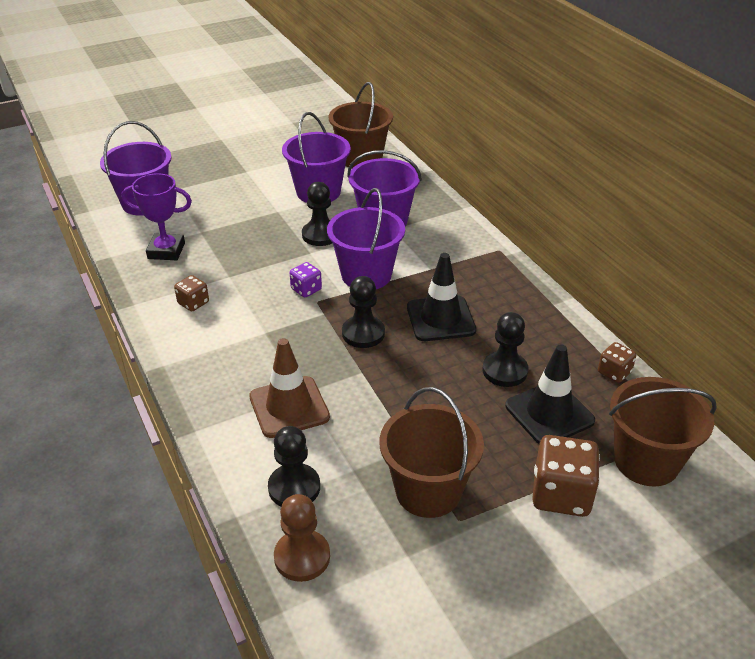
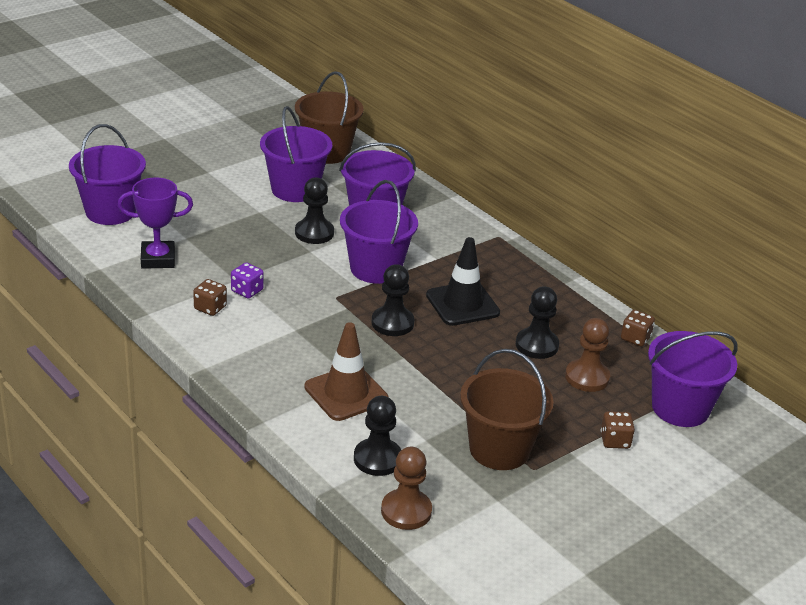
camera: 15 degrees left, 5 degrees down
(306, 289) = (320, 287): purple dice -> purple dice (247, 291)
(549, 413) = (587, 377): black traffic cone -> brown pawn
(561, 494) = (615, 441): brown dice -> brown dice, size x0.55
(646, 461) = (680, 408): brown bucket -> purple bucket

